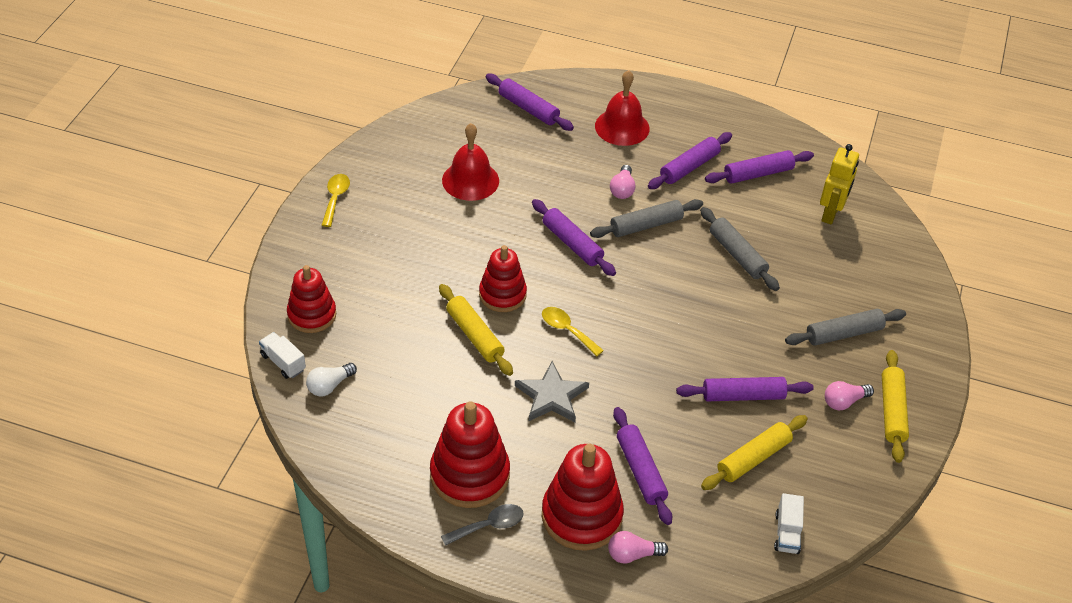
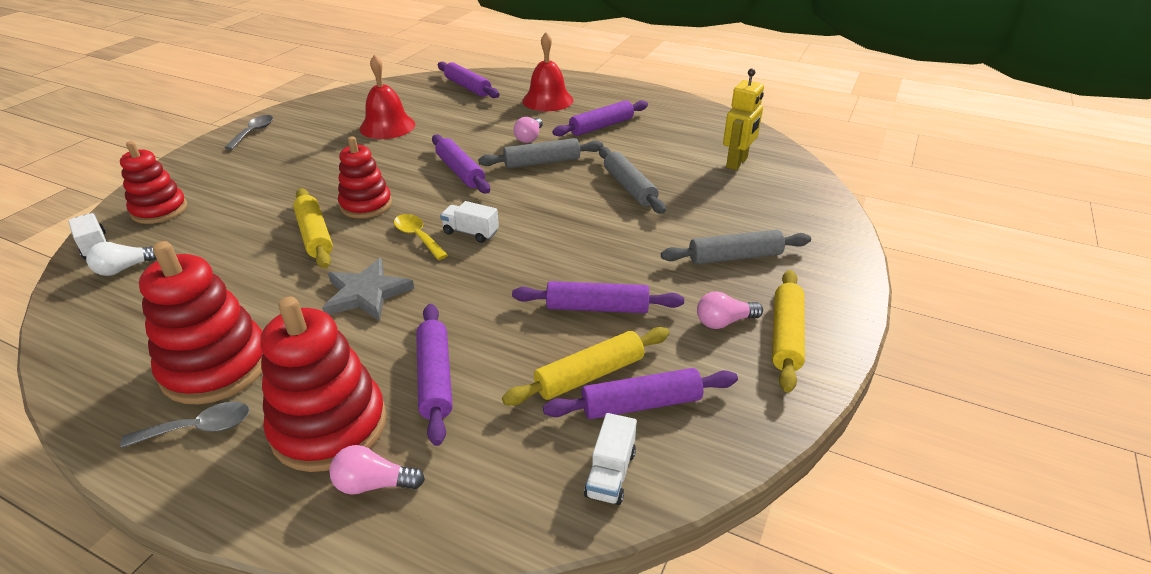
camera: 10 degrees right, 10 degrees down
(335, 198) = (253, 132): yellow spoon -> grey spoon
(612, 322) = (470, 232): none -> white truck
(758, 174) = (668, 133): purple rolling pin -> purple rolling pin (641, 404)

